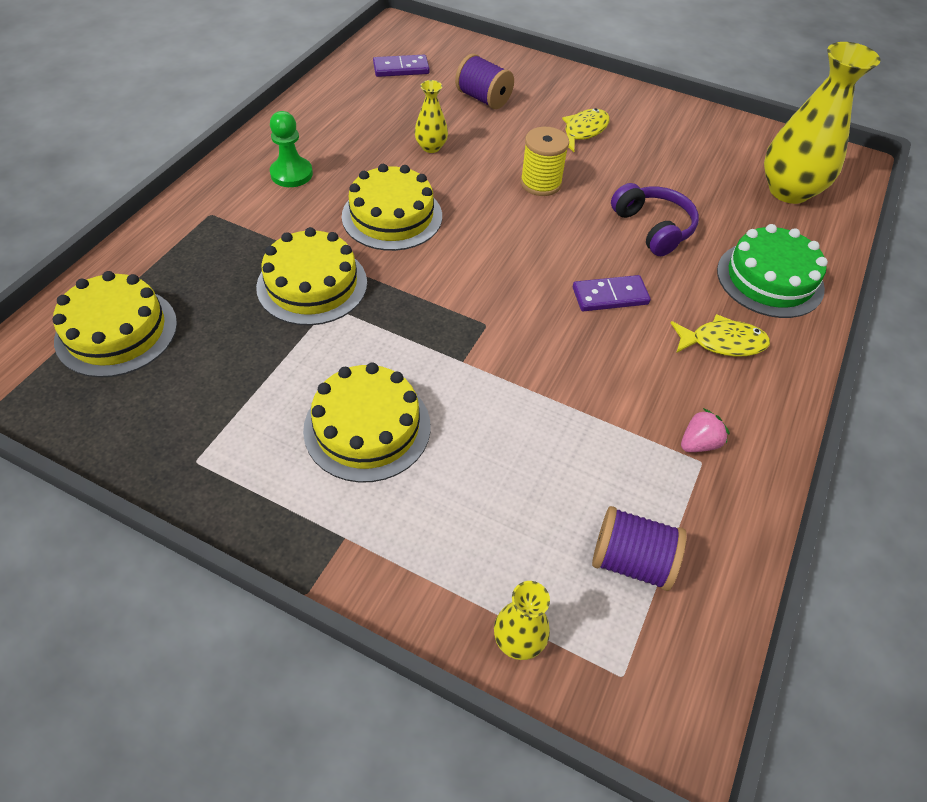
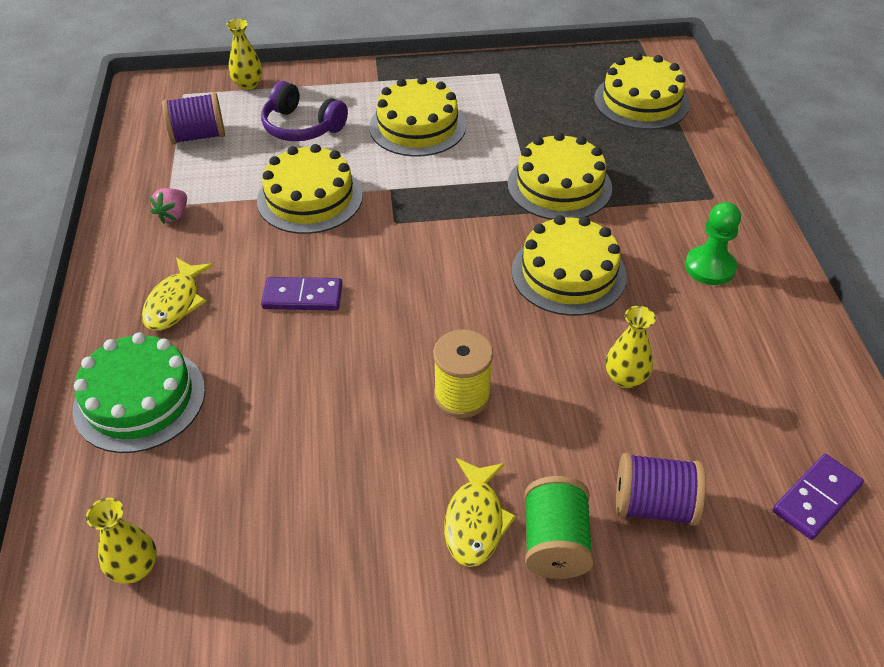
camera: 150 degrees right, 5 degrees down
(547, 391) = (310, 198): none -> yellow cake
(549, 108) = (555, 543): none -> green spool
(610, 296) = (303, 296): purple domino -> purple domino turned 45 degrees clockwise
(653, 228) = (297, 400): purple headphones -> purple headphones (302, 127)
(722, 342) = (175, 303): yellow fish -> yellow fish turned 45 degrees counterclockwise
(788, 191) = (135, 568): yellow vase -> yellow vase, size x0.48

